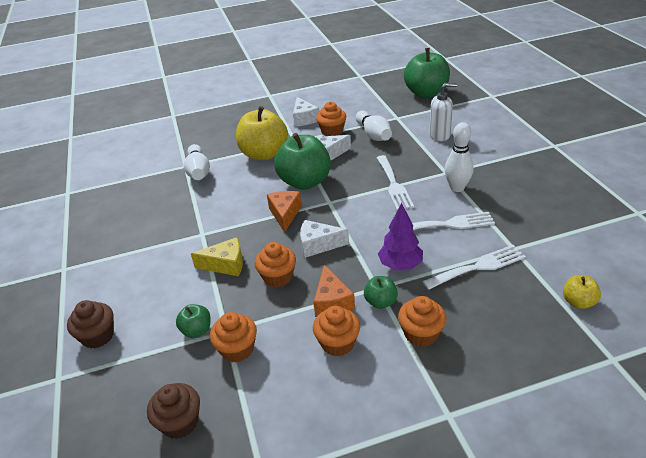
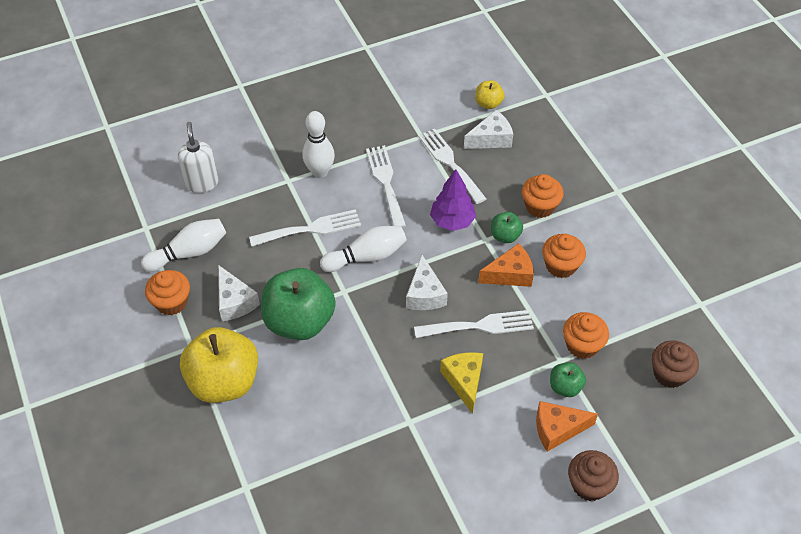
camera: 100 degrees left, 15 degrees up
(198, 171) = (263, 463): white bowling pin -> white bowling pin (367, 257)
(278, 277) = (479, 326): orange cupcake -> white fork
(285, 214) = (368, 335): orange cheese -> orange cheese (557, 429)
(304, 119) = (126, 342): white cheese -> white cheese (491, 139)
(426, 93) = (80, 194): green apple -> none

